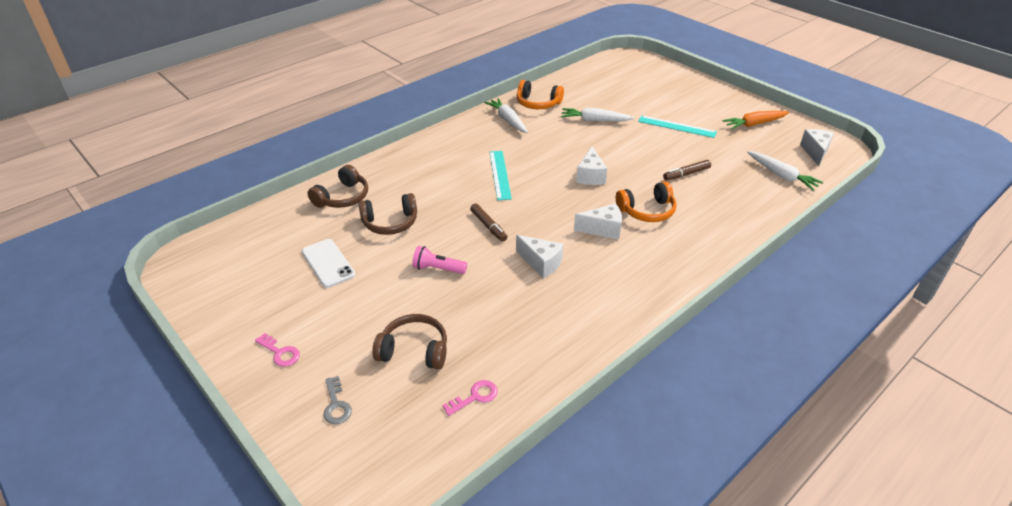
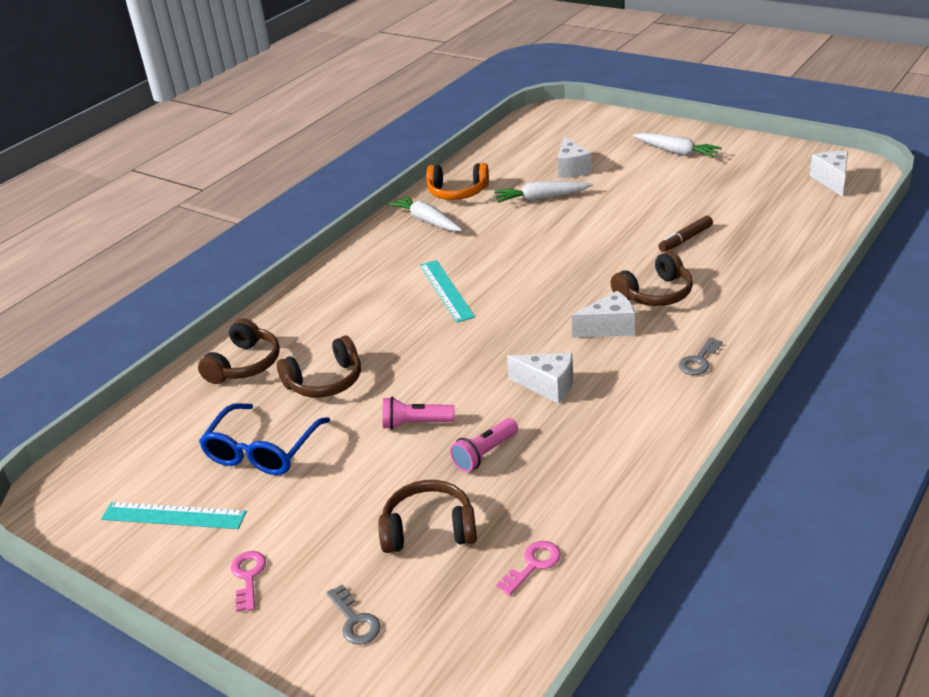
camera: 10 degrees left, 5 degrees down
(280, 353) = (248, 576): pink key -> pink key turned 120 degrees counterclockwise
(328, 263) = (262, 451): white phone -> blue glasses
(476, 303) = (485, 454): none -> pink flashlight
(488, 226) = (459, 356): brown marker -> none
(590, 176) = (565, 267): white cheese -> white cheese (571, 169)
(647, 211) = (655, 293): orange headphones -> brown headphones
(658, 270) = (698, 361): none -> grey key
(677, 126) = (649, 184): turquoise ruler -> turquoise ruler (173, 515)
(754, 124) = (744, 162): orange carrot -> none
(782, 176) = (803, 216): white carrot -> white carrot (676, 152)

